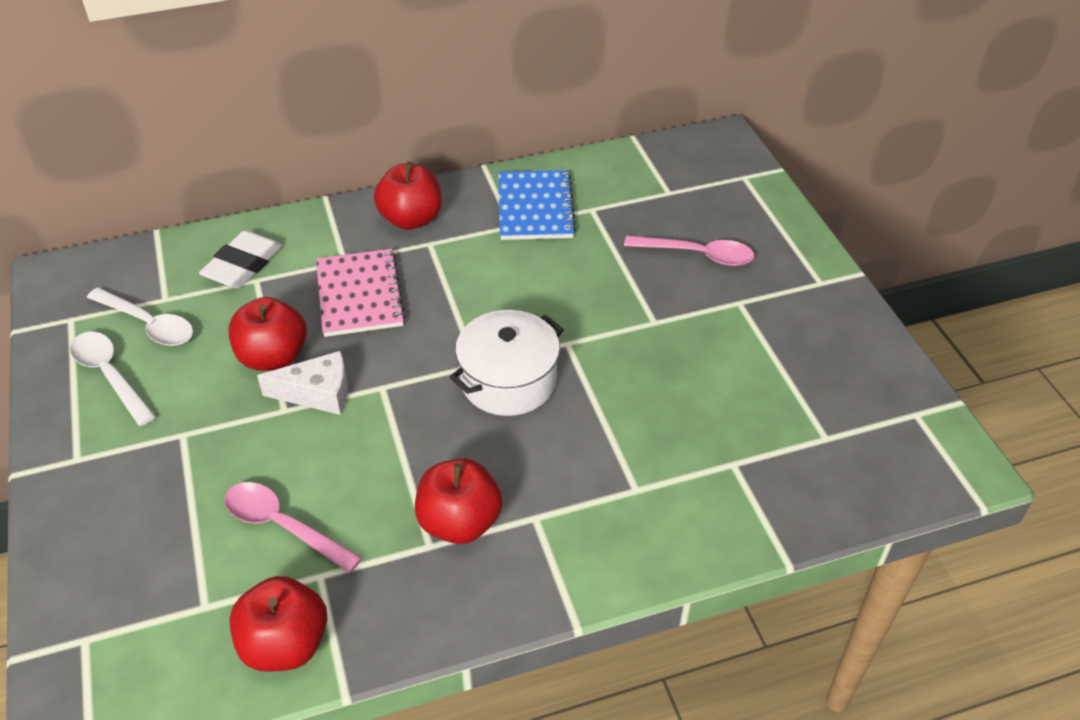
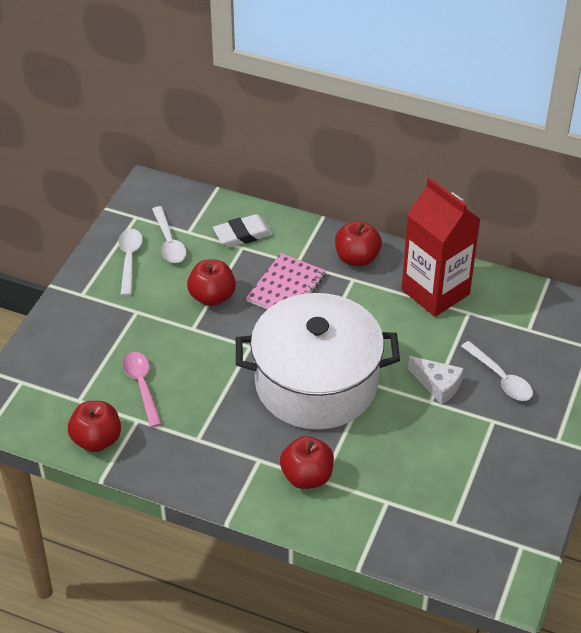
camera: 40 degrees right, 0 degrees up
(318, 393) = (216, 330): white cheese -> white cheese (438, 385)
(459, 522) = (221, 438): red apple -> red apple (307, 476)
(508, 380) = (316, 383): white pot -> white pot, size x1.93
(535, 208) = (435, 292): blue notebook -> red carton
(697, 255) = (501, 378): pink spoon -> white spoon

